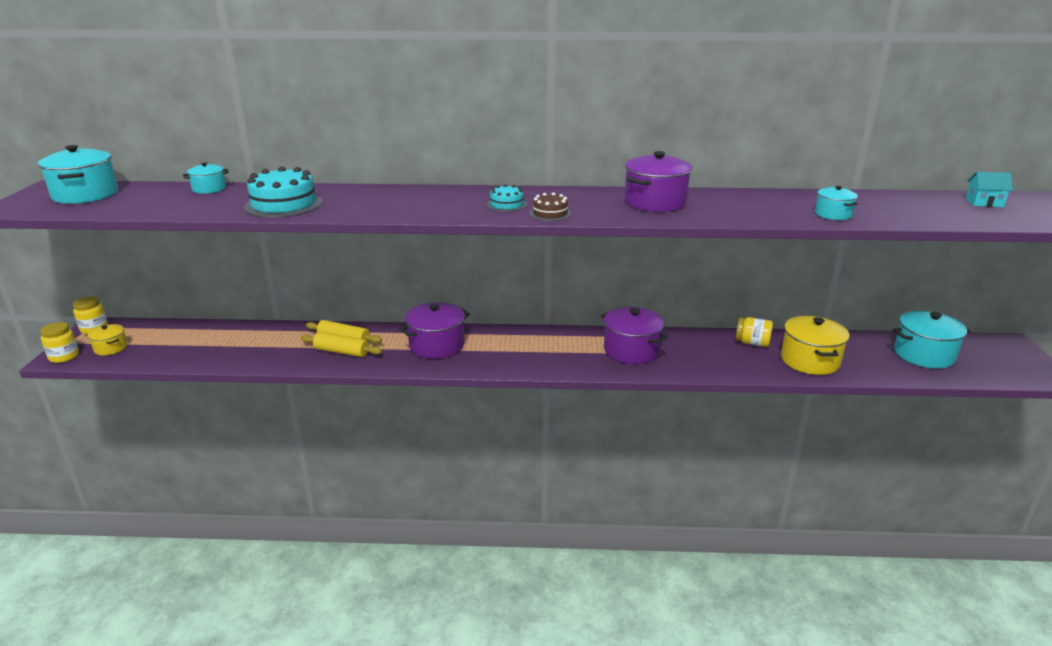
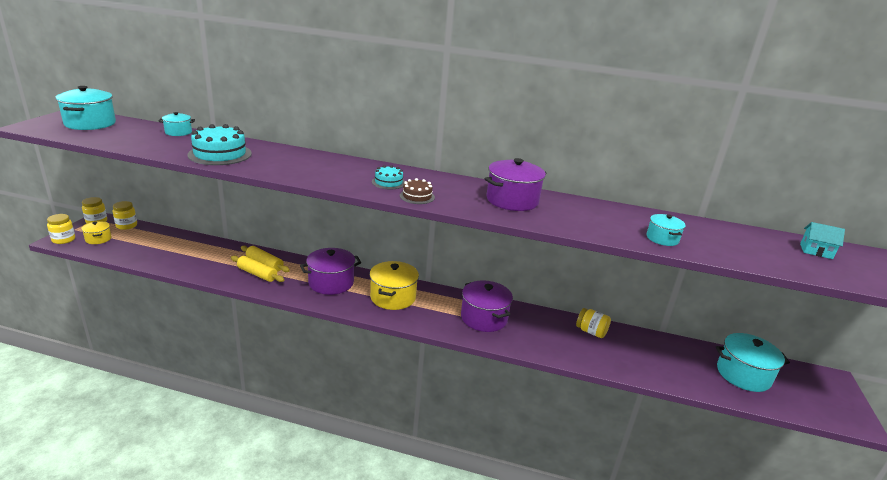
camera: 10 degrees right, 0 degrees up
(138, 327) = (126, 225): none -> yellow jar
(810, 361) = (634, 359): yellow pot -> yellow pot (393, 297)

